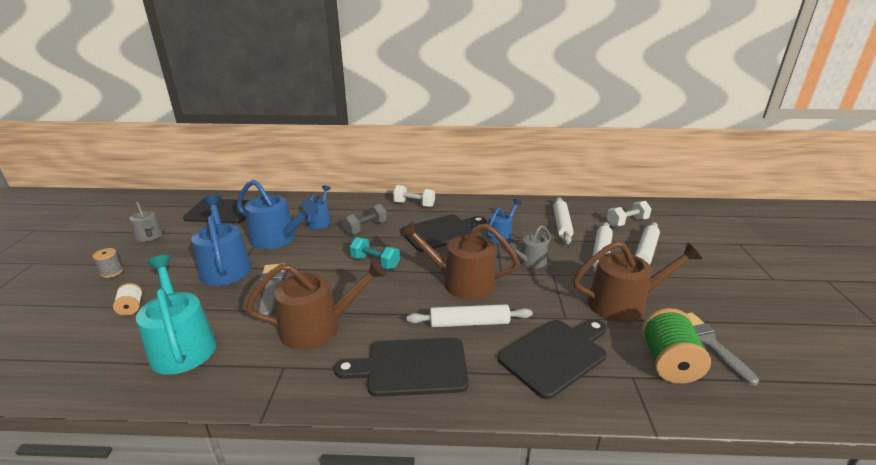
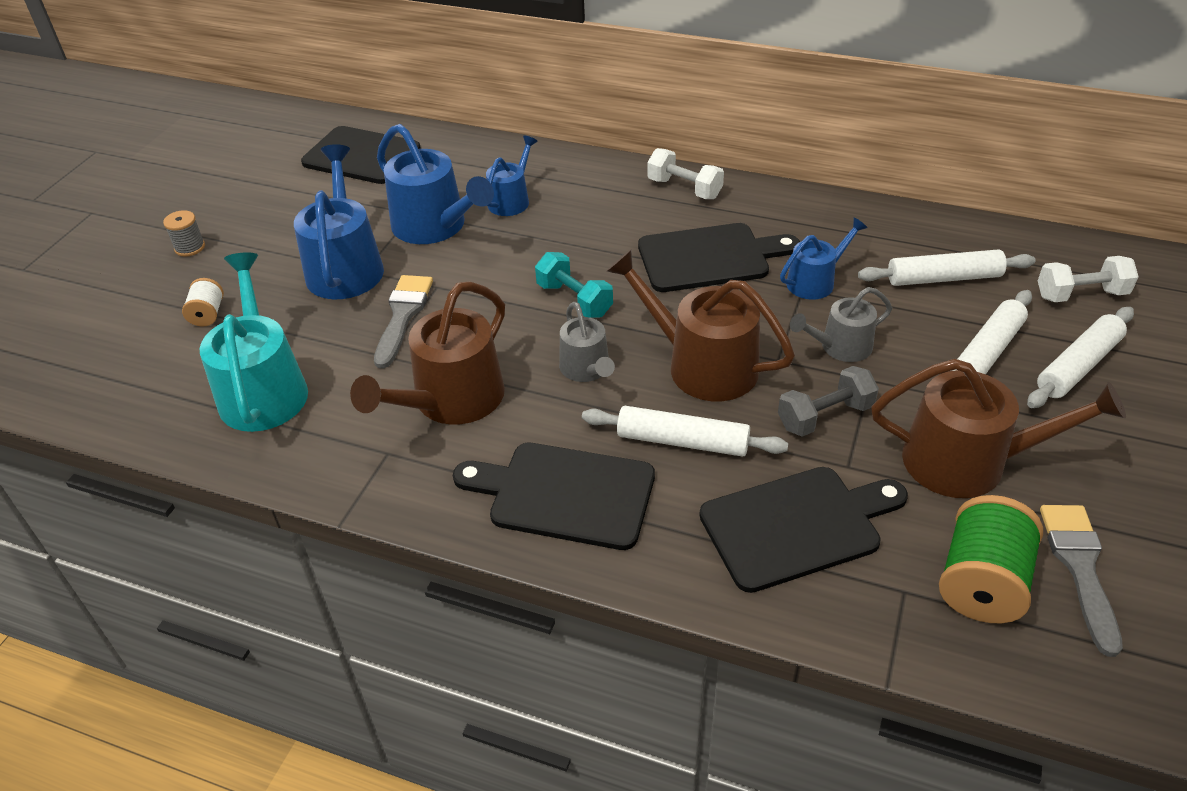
camera: 20 degrees right, 15 degrees up
(149, 236) = (248, 189): grey watering can -> grey watering can (586, 369)
(318, 327) = (451, 400): brown watering can -> brown watering can turned 120 degrees clockwise
(365, 228) = (582, 227): grey dumbbell -> grey dumbbell (825, 416)
(561, 224) = (943, 278): white rolling pin -> white rolling pin turned 60 degrees clockwise

